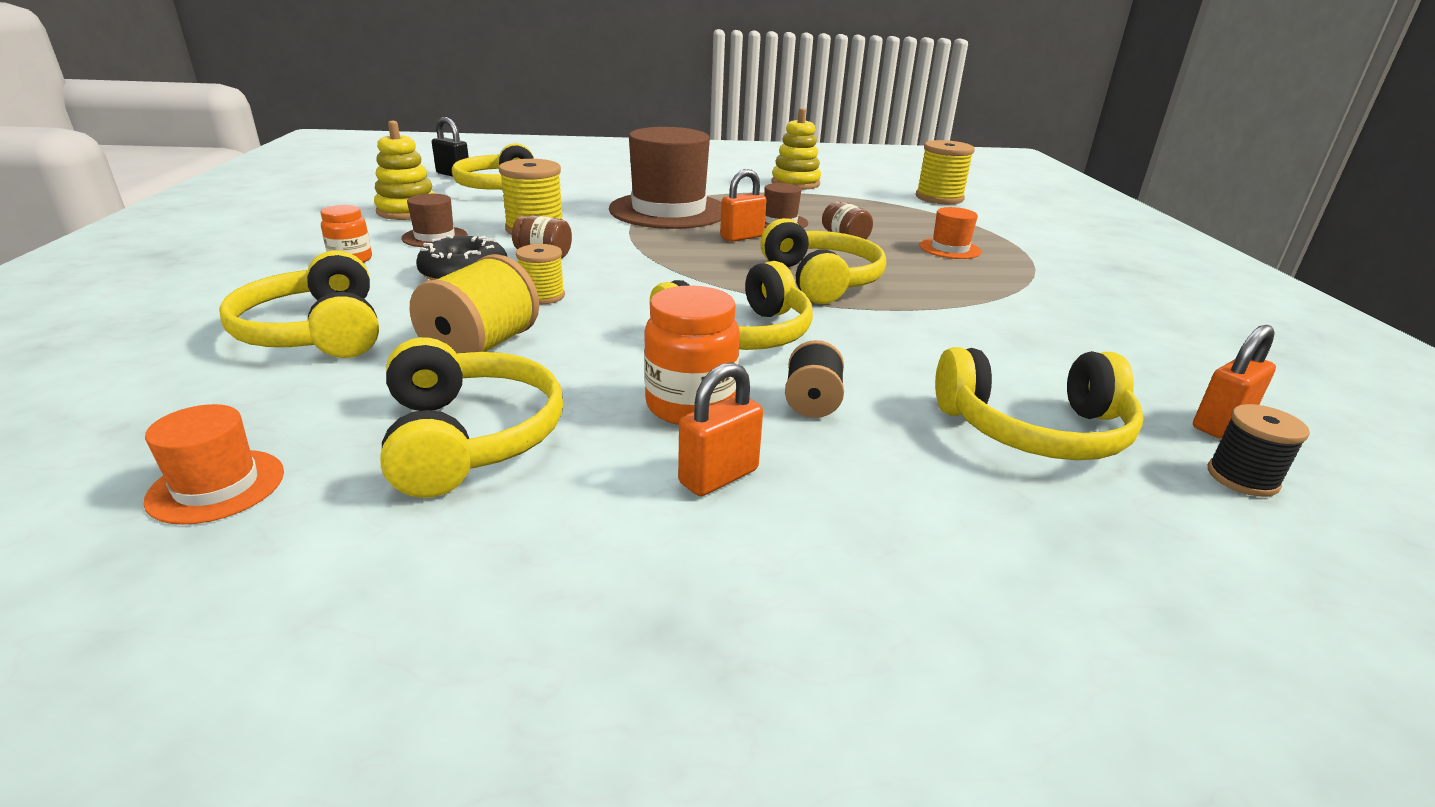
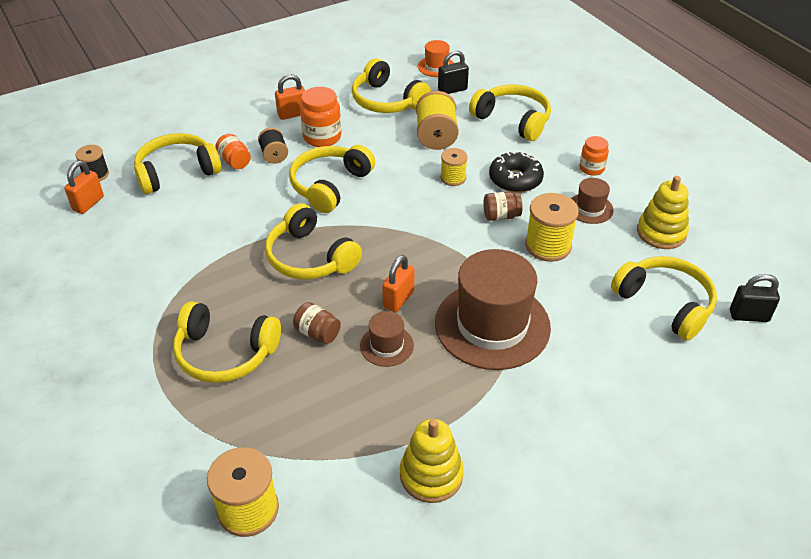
camera: 155 degrees right, 15 degrees up
(300, 415) = (452, 90): none -> black padlock
(718, 476) = (292, 114): orange padlock -> orange padlock turned 45 degrees clockwise
(901, 414) = (235, 161): none -> orange jar
(949, 249) = (225, 353): orange hat -> yellow headphones

